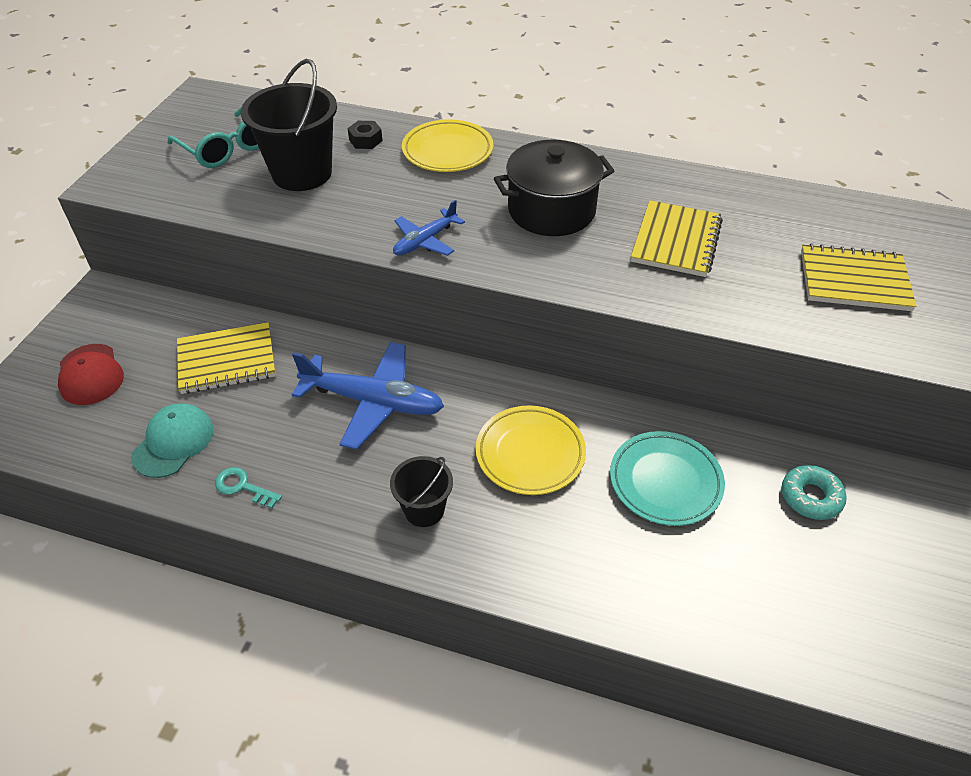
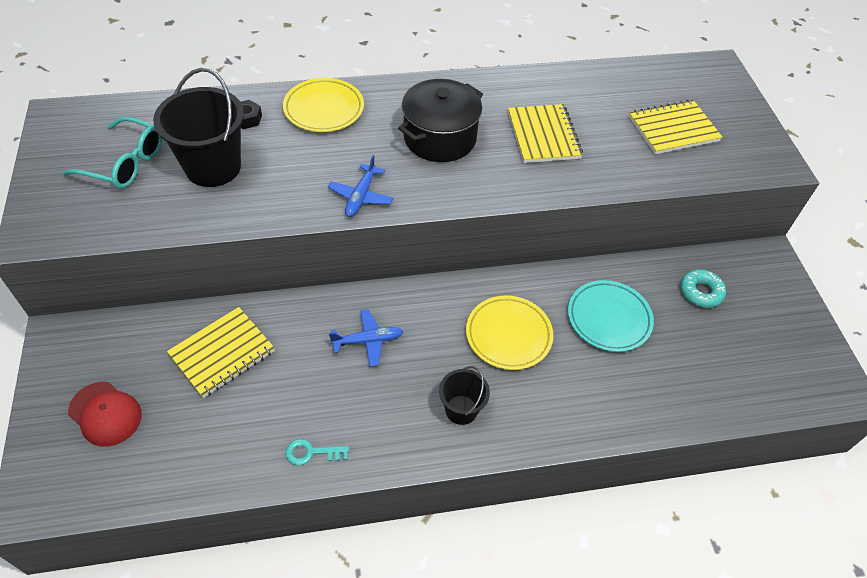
camera: 30 degrees left, 5 degrees up
(173, 442) = (226, 441): turquoise cap -> none
(373, 401) = (367, 341): blue plane -> blue plane, size x0.56

